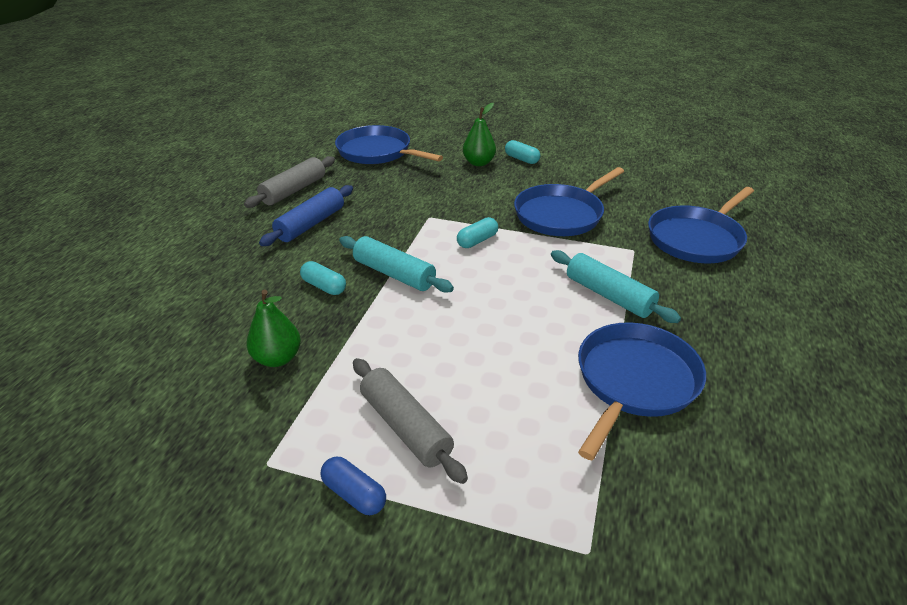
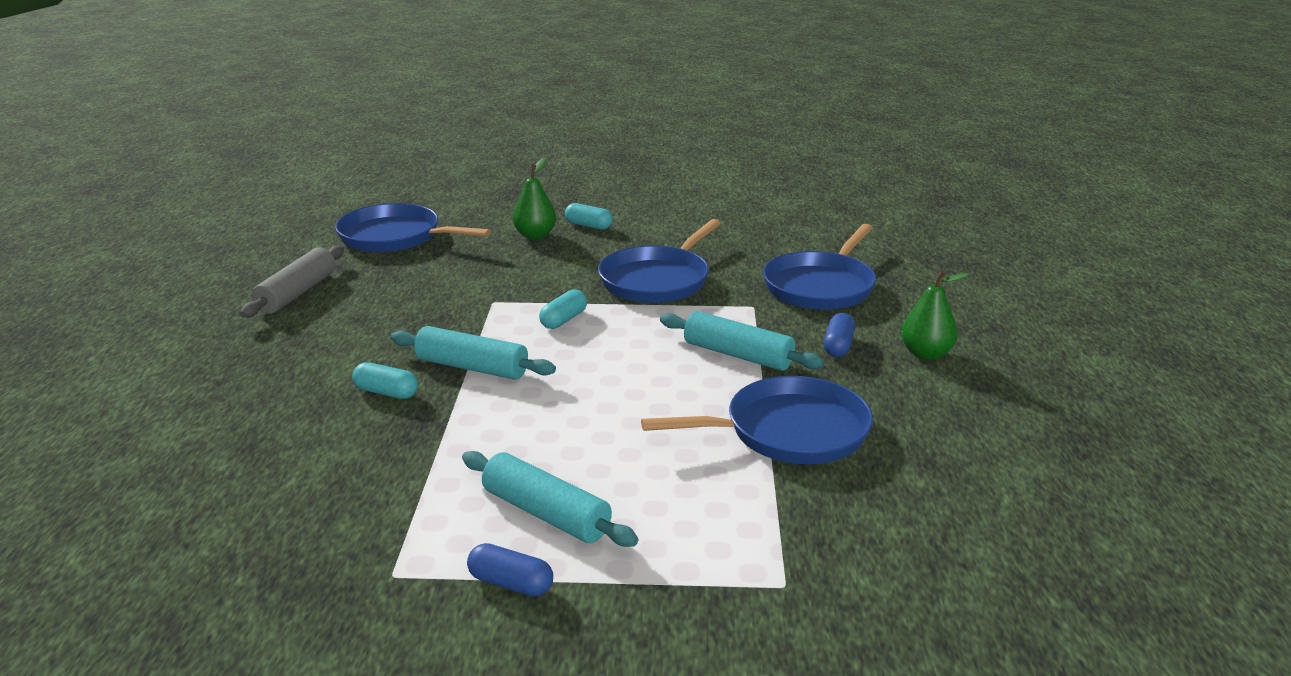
camera: 15 degrees left, 10 degrees down
(278, 358) = (359, 473): green pear -> green pear (926, 354)
(311, 224) = (338, 328): blue rolling pin -> none
(405, 427) = (546, 513): grey rolling pin -> turquoise rolling pin
(634, 381) = (789, 431): blue pan -> blue pan turned 60 degrees clockwise
(698, 300) = (838, 346): none -> blue capsule

